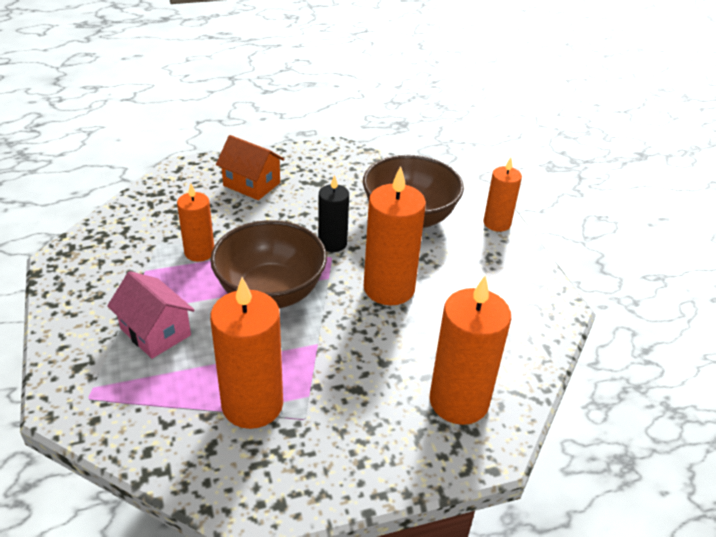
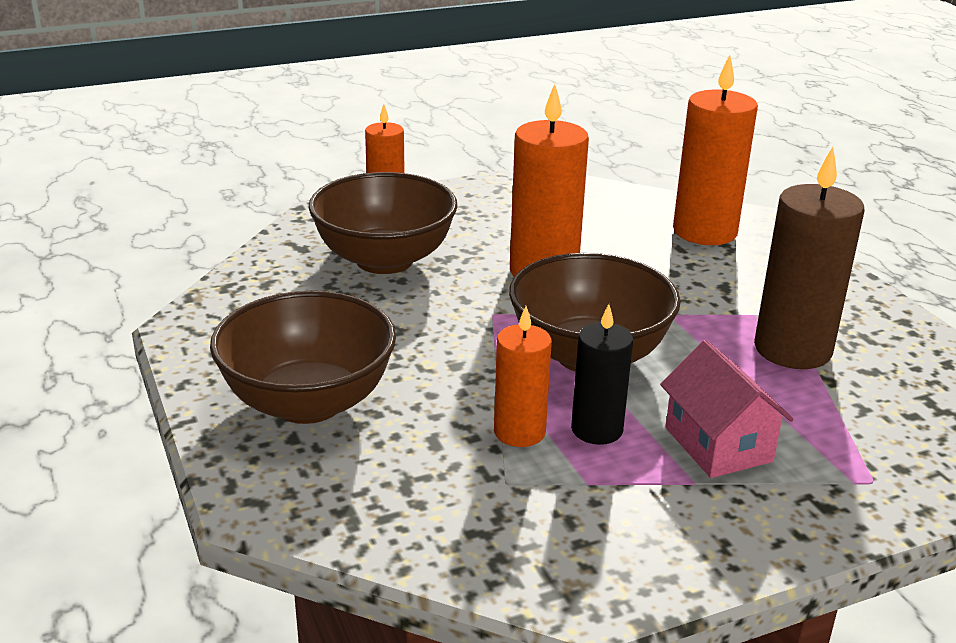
camera: 95 degrees left, 10 degrees down
(155, 332) = (718, 444): pink house -> pink house turned 60 degrees counterclockwise
(251, 184) = (308, 402): orange house -> brown bowl
(252, 405) = (792, 349): orange candle -> brown candle
(332, 243) = (460, 315): black candle -> black candle (597, 429)

